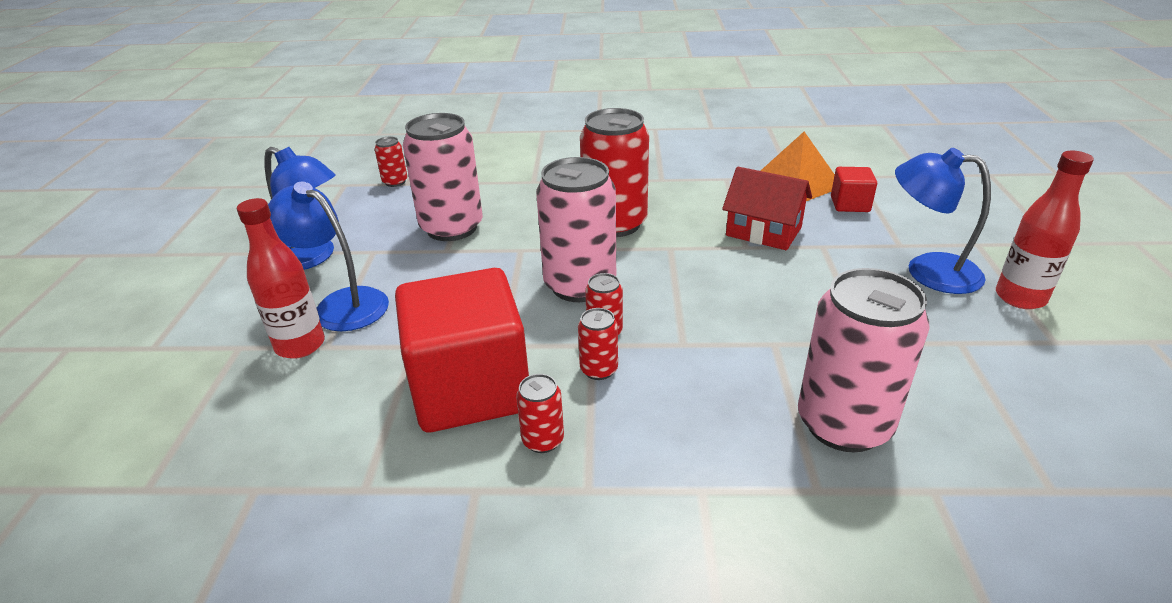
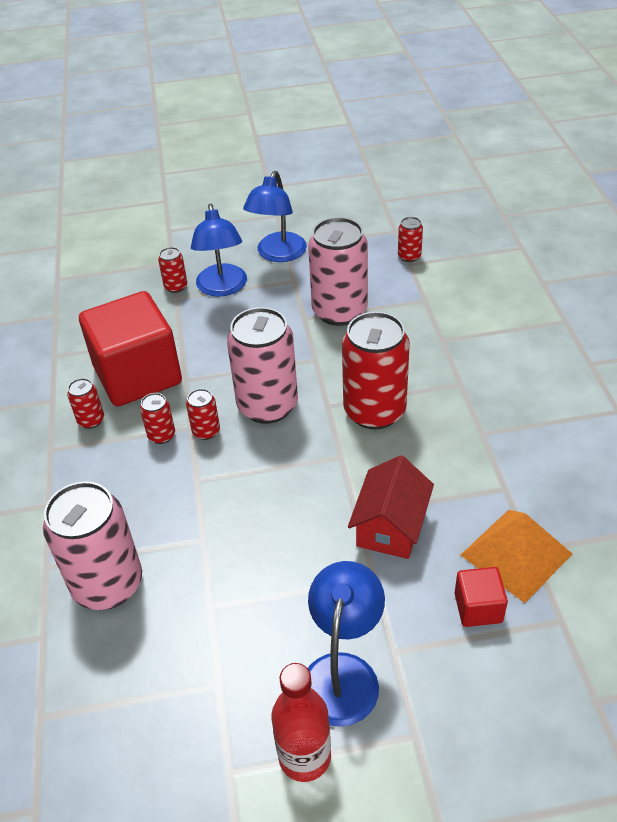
camera: 80 degrees right, 10 degrees up
(300, 345) = (176, 287): red bottle -> red can
(340, 304) = (222, 288): blue lamp -> blue lamp turned 150 degrees clockwise

